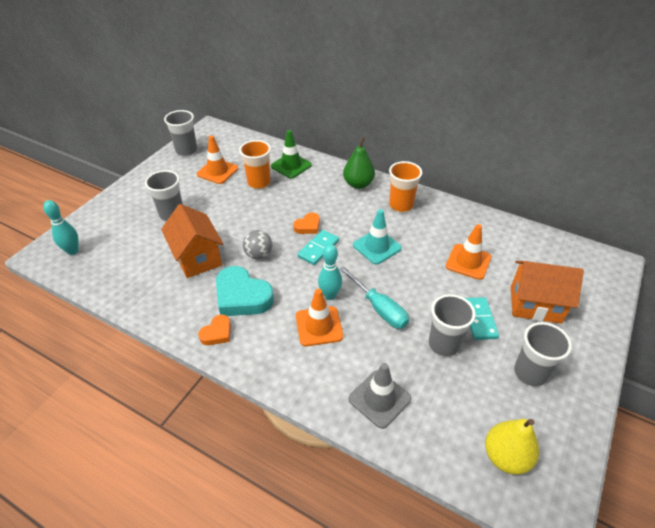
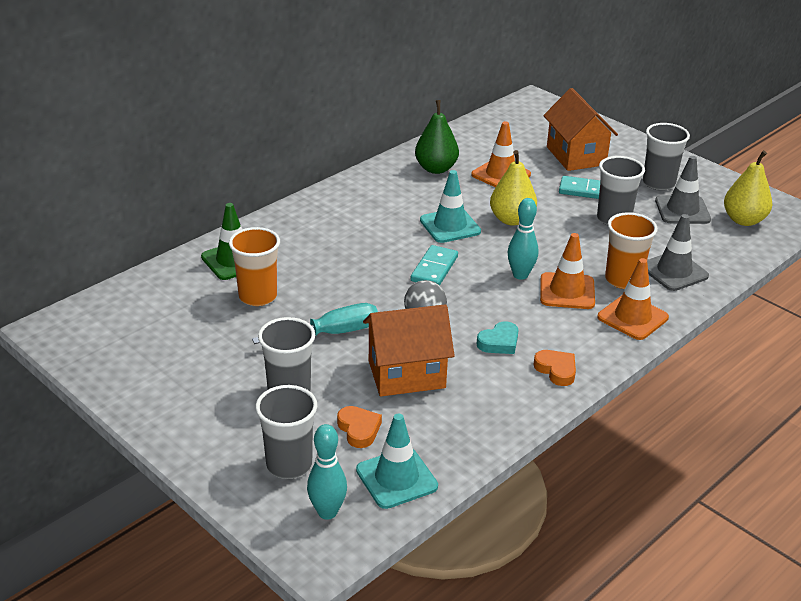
camera: 75 degrees left, 10 degrees down
(100, 272) = (396, 478): none -> turquoise traffic cone
(186, 151) = (108, 362): grey cup -> grey cup (289, 464)
(217, 171) = (199, 334): orange traffic cone -> orange traffic cone (632, 317)
(242, 296) = (499, 342): turquoise heart -> turquoise heart, size x0.53
(308, 226) = (385, 269): orange heart -> orange heart (359, 429)
(318, 249) = (434, 269): turquoise domino -> turquoise domino turned 60 degrees clockwise
(358, 184) = (316, 213): green pear -> green pear (436, 168)
(379, 308) = (552, 246): turquoise screwdriver -> turquoise screwdriver (331, 333)
(401, 205) = (380, 192): orange cup -> orange cup (623, 280)
(404, 278) = (511, 219): none -> yellow pear
(491, 397) = (682, 210): none -> grey traffic cone
(535, 304) = (576, 156): orange house -> orange house turned 45 degrees counterclockwise

